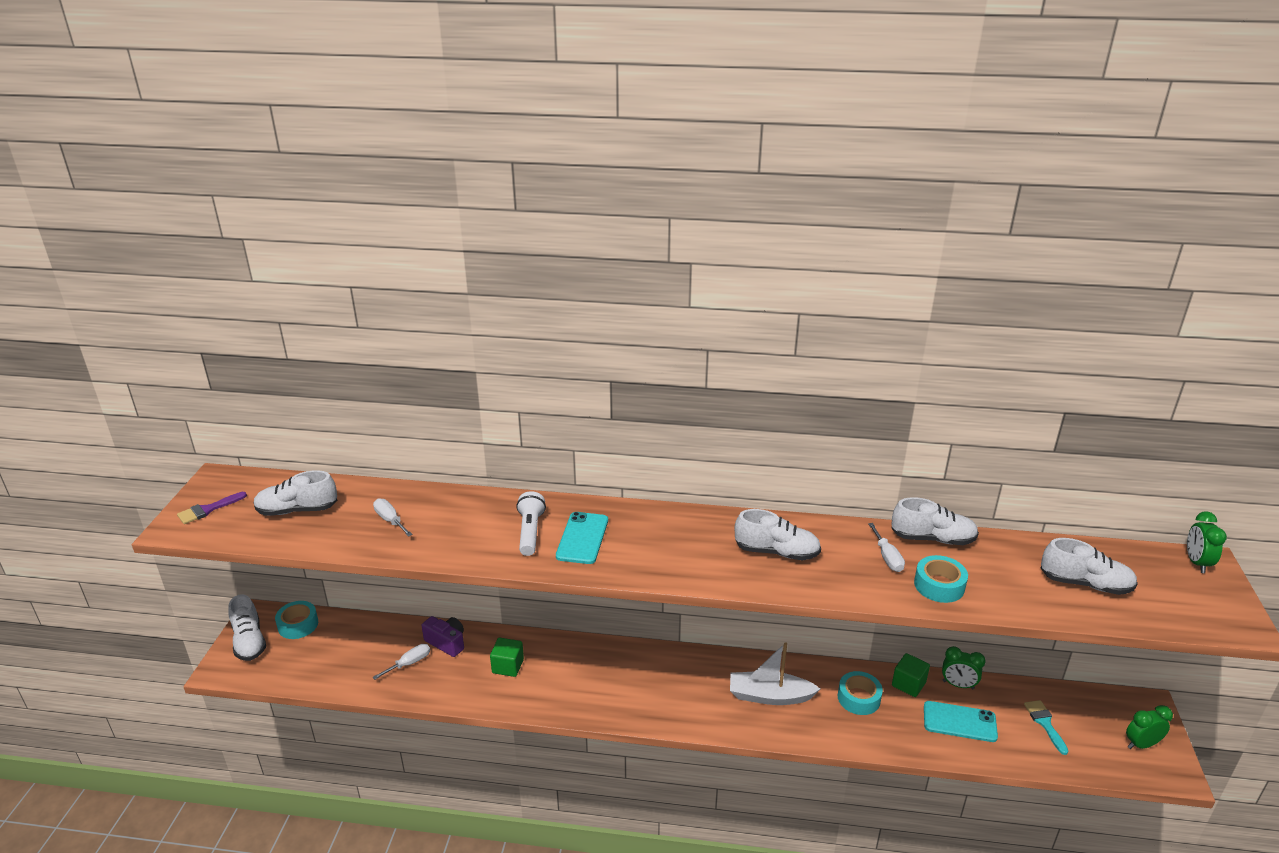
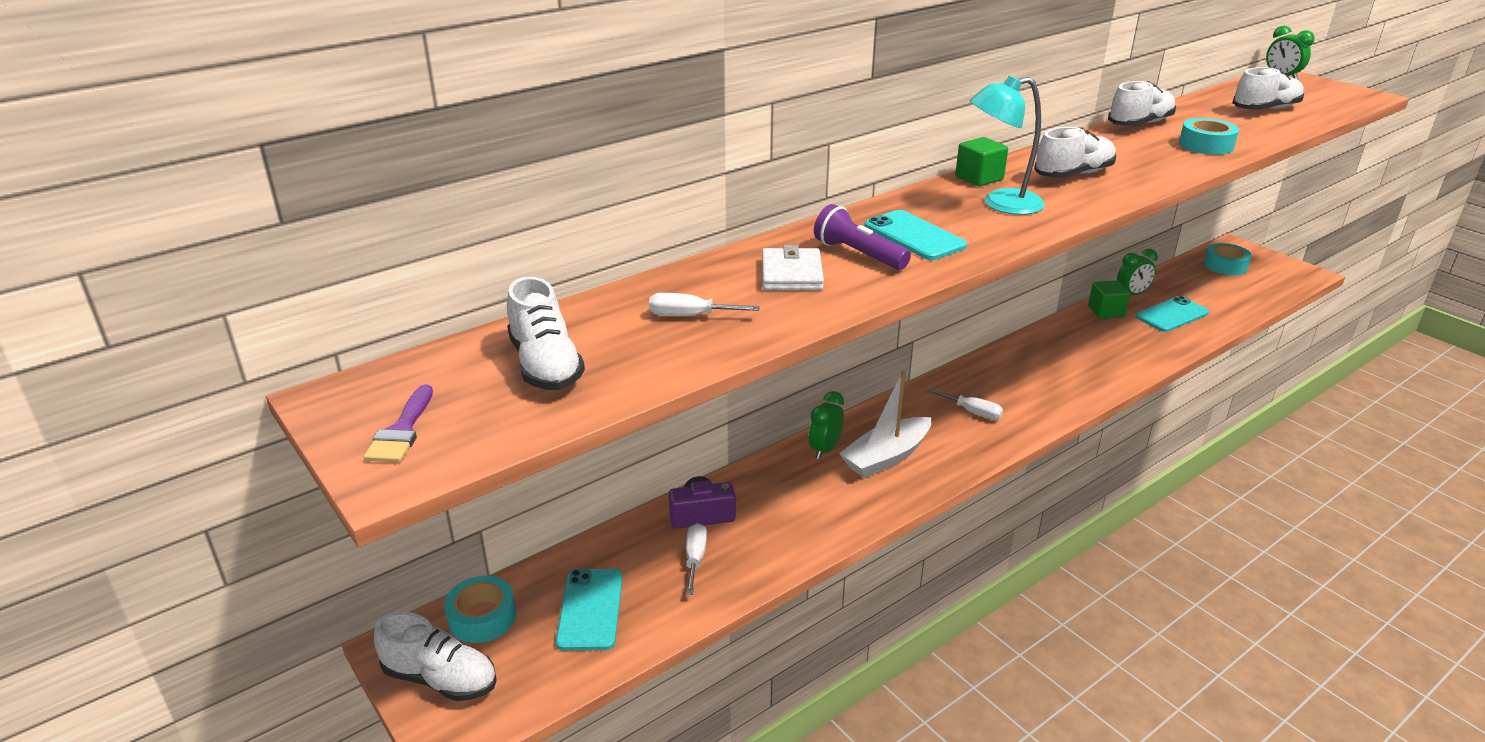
camera: 45 degrees left, 0 degrees up
(297, 510) = (545, 365): white shoe -> white shoe turned 60 degrees counterclockwise
(336, 654) = (590, 609): none -> turquoise phone
(476, 524) = (791, 274): none -> white wallet
(508, 666) = (801, 492): green cube -> green cube (979, 178)
(530, 532) = (858, 254): white flashlight -> purple flashlight
(678, 546) = (1001, 204): none -> turquoise lamp
(769, 696) = (1041, 375): white boat -> white boat (886, 457)
(858, 698) = (1095, 339): turquoise tape -> turquoise tape (1225, 266)
(887, 557) = (1142, 145): white screwdriver -> white screwdriver (972, 412)
(1044, 723) = (1211, 287): turquoise brush -> none
(1141, 744) = (1269, 268): green clock -> green clock (825, 449)

